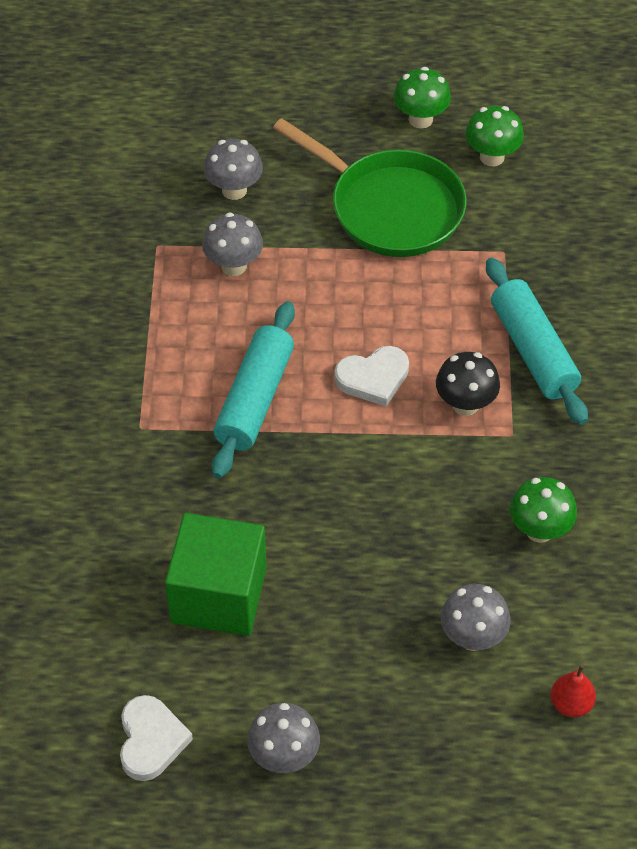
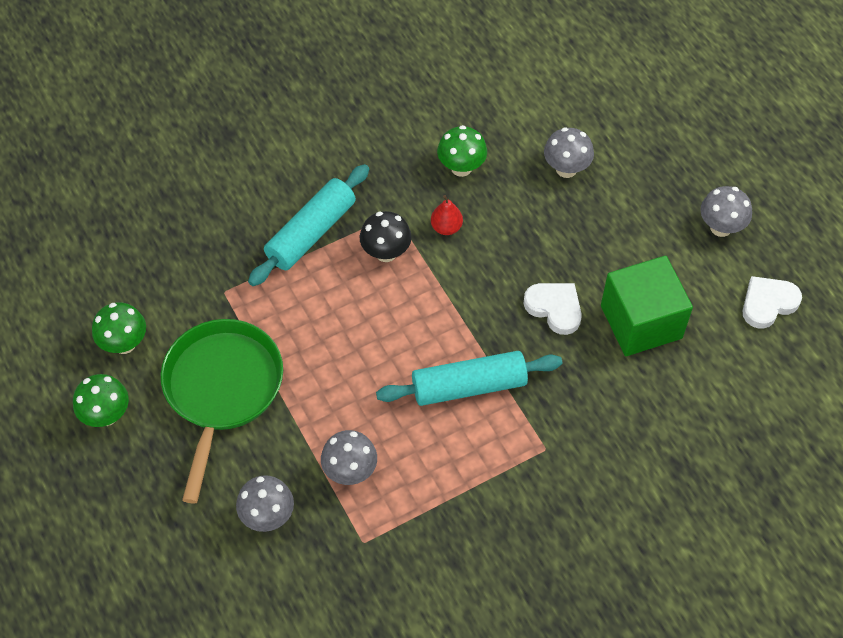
camera: 120 degrees left, 5 degrees up
(373, 378) = (399, 319): white heart -> white heart (554, 308)
(571, 704) = (574, 102): red pear -> red pear (446, 227)

